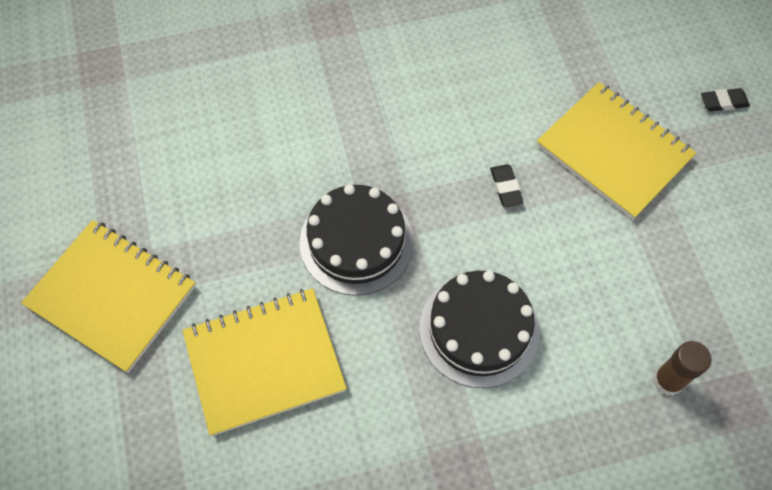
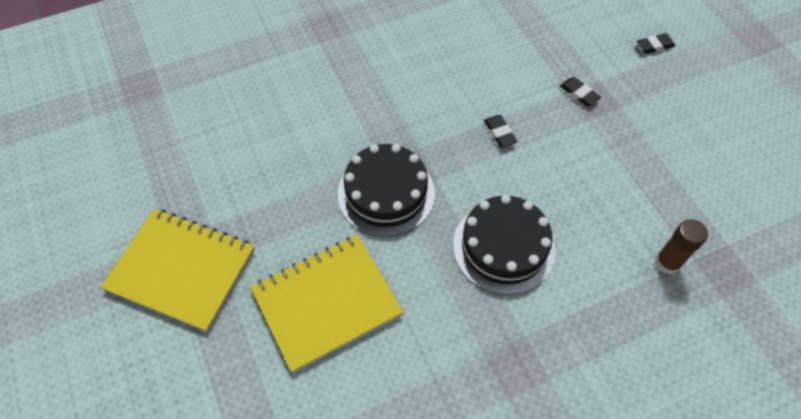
camera: 10 degrees left, 5 degrees down
(614, 151) = (579, 94): yellow notebook -> black eraser

